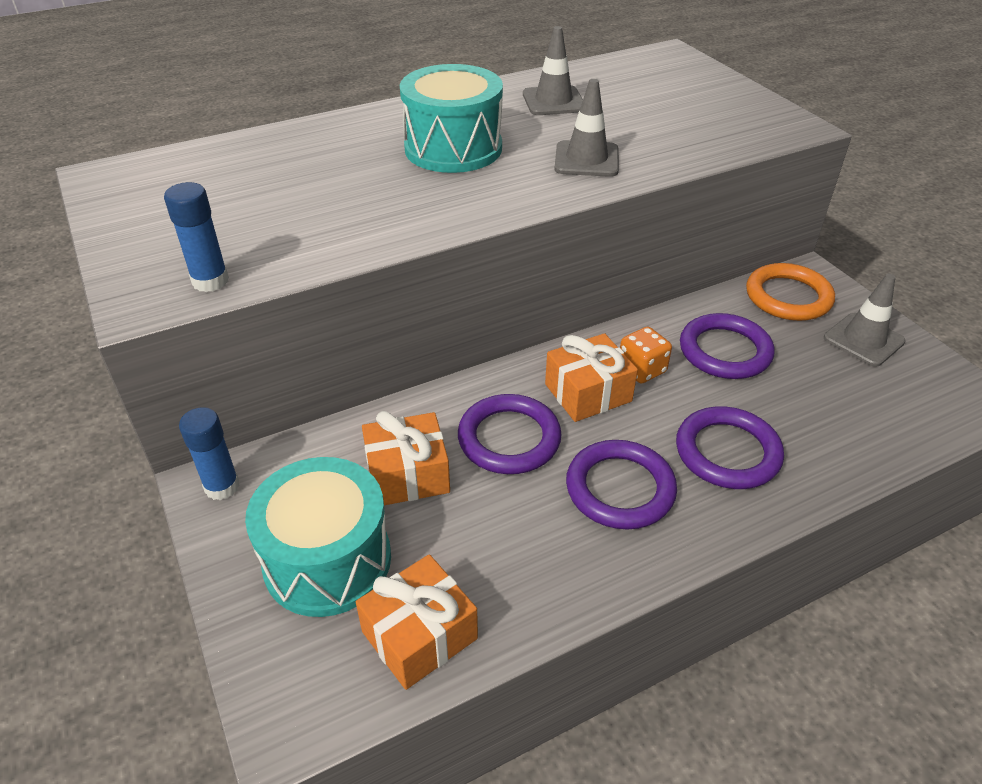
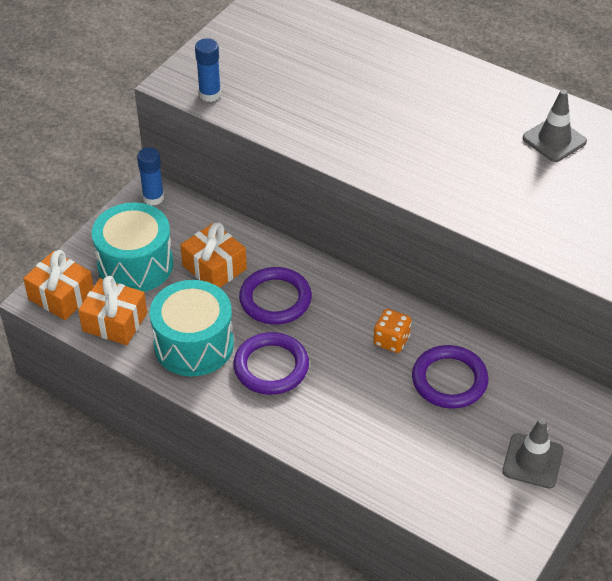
camera: 60 degrees right, 5 degrees up
(453, 148) = (434, 120): turquoise drum -> turquoise drum (194, 344)
(586, 159) = (478, 189): grey traffic cone -> none
(588, 393) = (346, 321): orange gift -> orange gift (61, 296)
(727, 452) = (342, 410): purple ring -> none
(788, 297) = (552, 401): orange ring -> none

